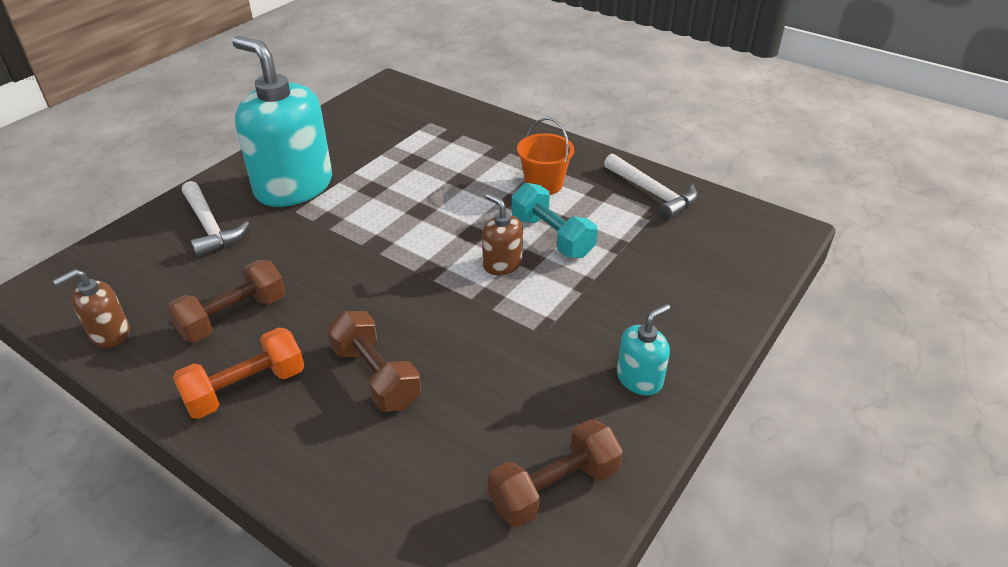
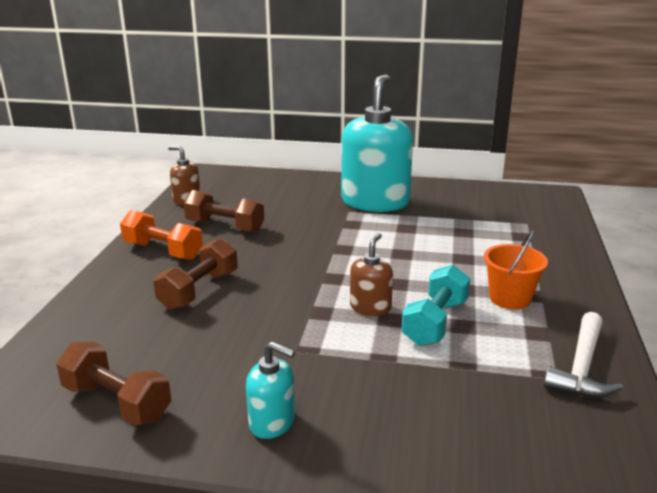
camera: 65 degrees right, 15 degrees down
(210, 227) = (304, 192): white hammer -> none

